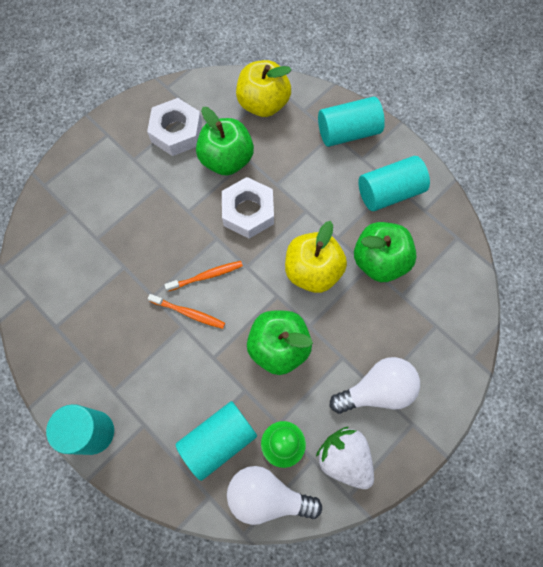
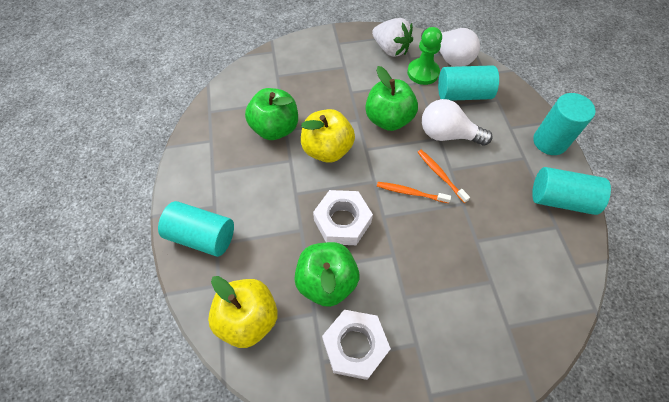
camera: 145 degrees left, 10 degrees down
(344, 458) = (391, 49): white strawberry -> white strawberry turned 45 degrees counterclockwise
(377, 390) = (344, 66): white light bulb -> white light bulb (447, 135)
(389, 192) = (221, 167): turquoise cylinder -> turquoise cylinder (561, 199)

